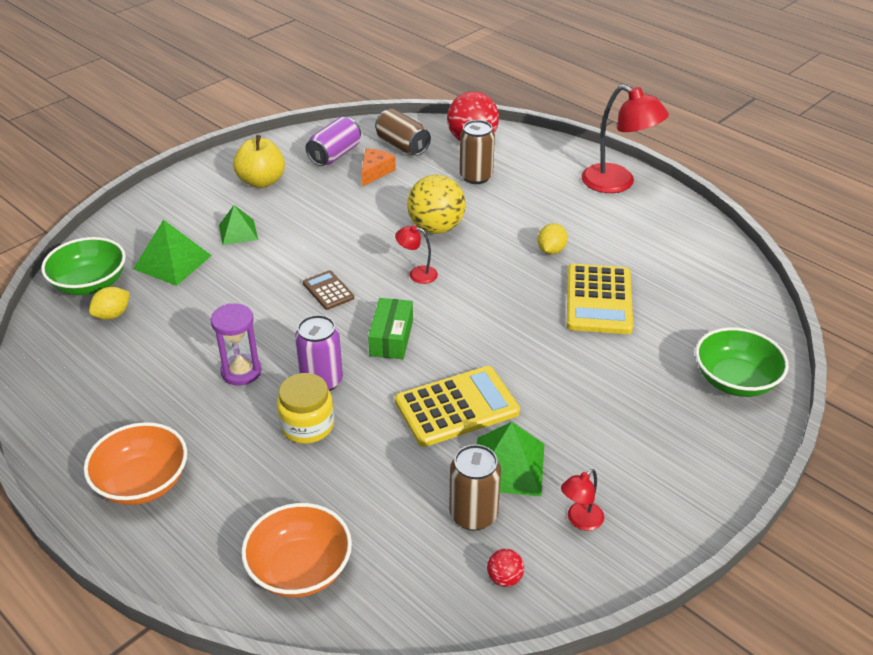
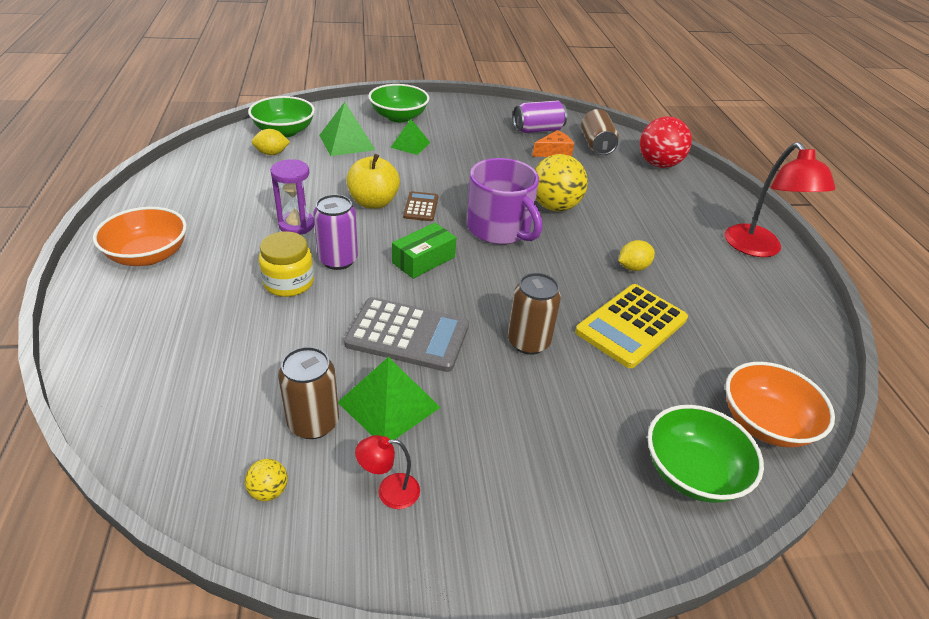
camera: 35 degrees right, 0 degrees up
(187, 206) = (399, 117): none -> green bowl
(261, 181) = (466, 124): yellow apple -> yellow apple (373, 202)
(300, 569) = (150, 373): orange bowl -> orange bowl (765, 423)
(417, 274) = (499, 229): red lamp -> purple mug
(457, 407) = (407, 335): yellow calculator -> grey calculator
(476, 177) = (631, 188): brown can -> brown can (528, 342)
(504, 578) = (269, 491): red ball -> yellow ball

